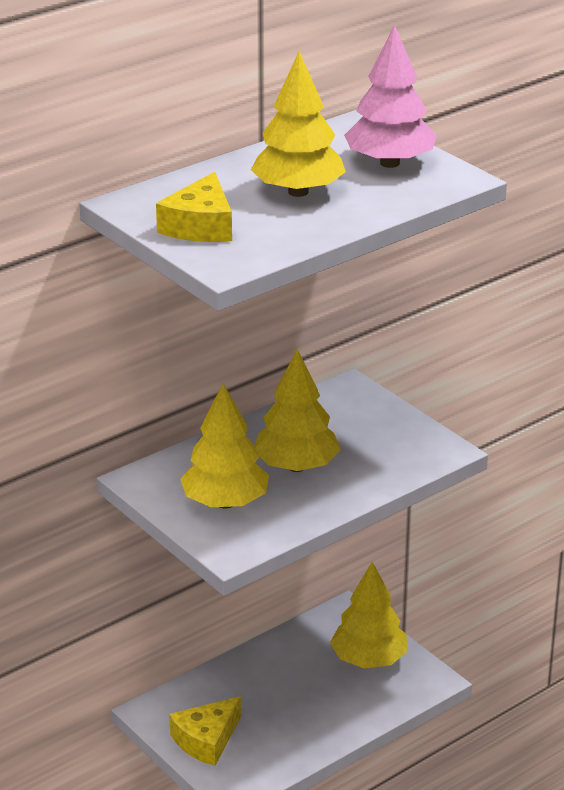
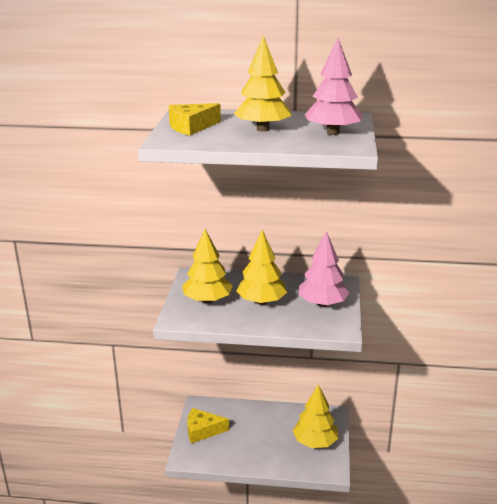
camera: 45 degrees right, 5 degrees down
(373, 429) = (322, 304): none -> pink tree

